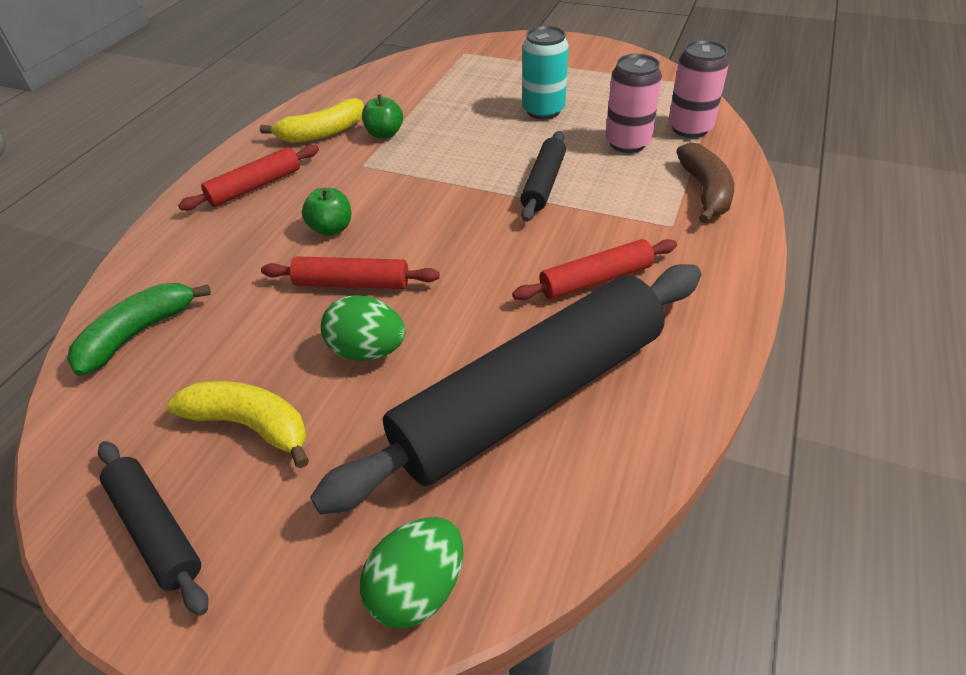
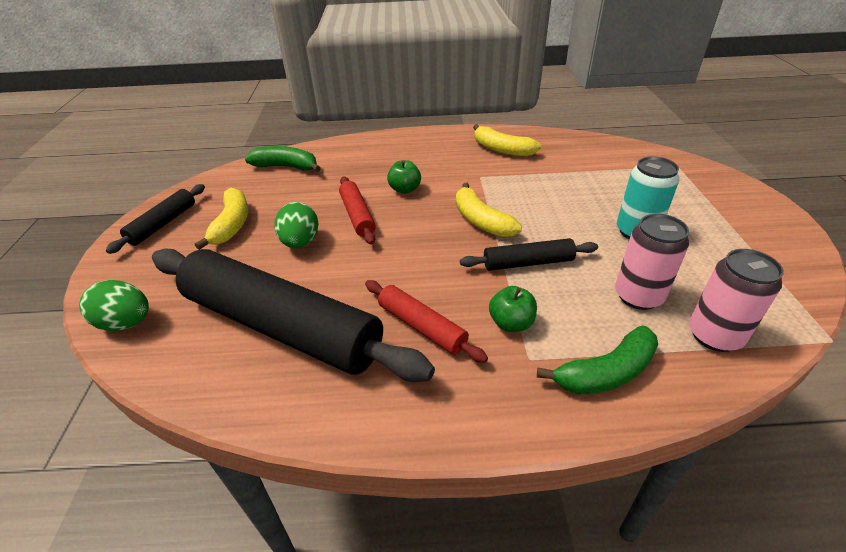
camera: 65 degrees right, 5 degrees down
(255, 186) = (427, 150): red rolling pin -> none
(384, 134) = (524, 171): green apple -> green apple (511, 323)
(450, 190) = (481, 221): none -> yellow banana
(705, 191) = (605, 373): brown banana -> green banana

